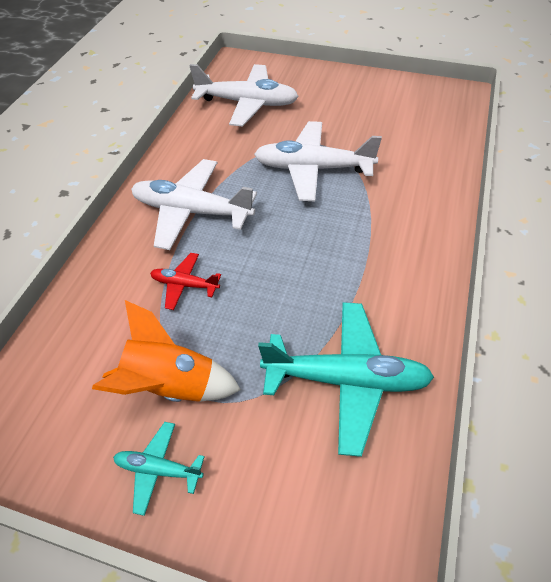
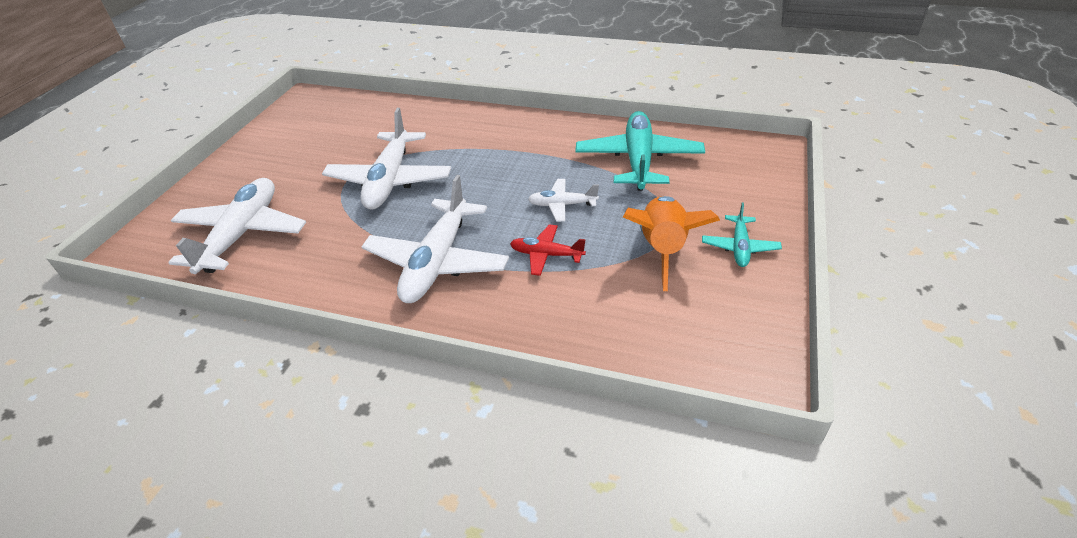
camera: 90 degrees left, 10 degrees down
(185, 285) = (546, 255): red plane -> red plane turned 90 degrees clockwise
(261, 298) = (562, 205): none -> white plane

